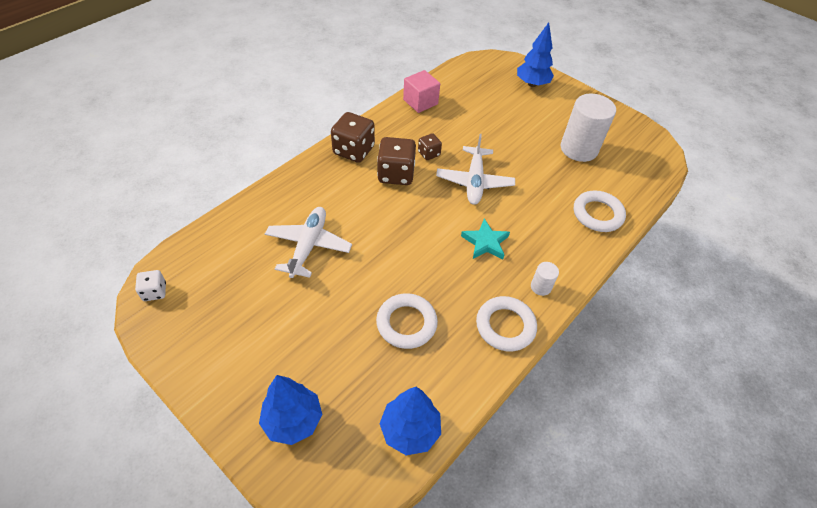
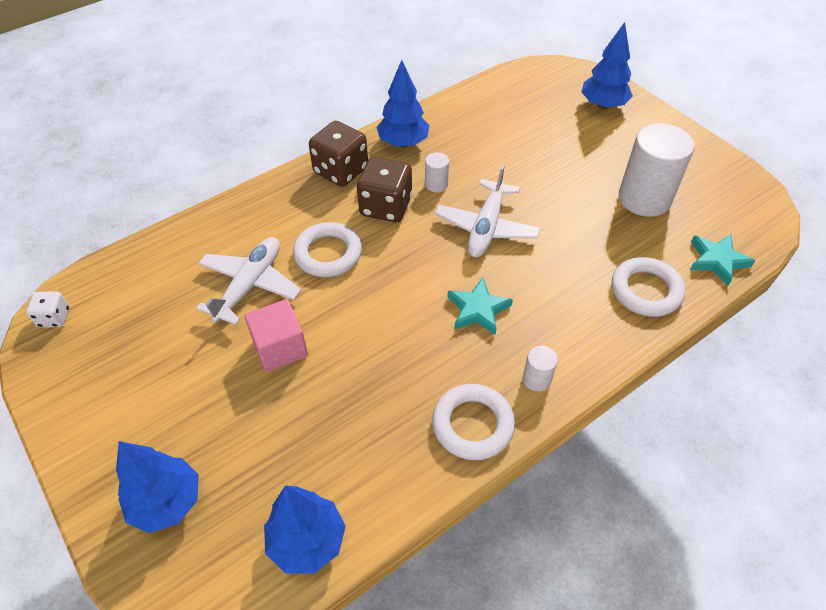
camera: 15 degrees right, 0 degrees up
(395, 124) = (403, 143): none -> blue tree
(406, 323) = (343, 401): white ring -> white ring (328, 254)
(420, 102) = (444, 116): pink cube -> pink cube (280, 348)
(429, 154) = (436, 184): brown dice -> white cylinder
(639, 187) = (717, 260): none -> turquoise star

